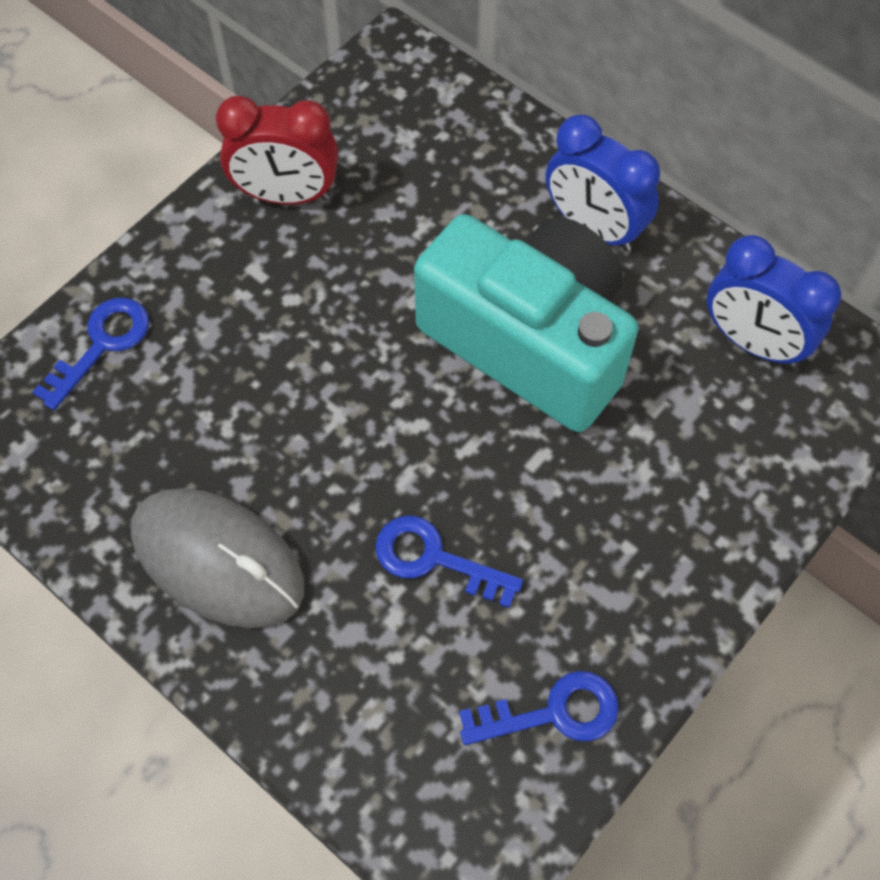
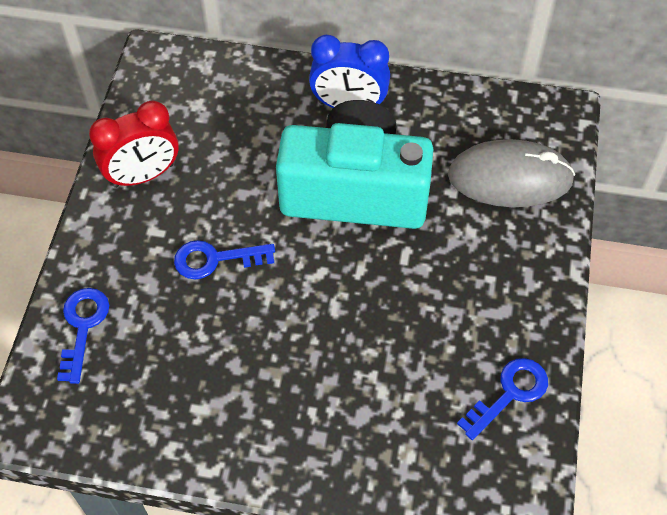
camera: 30 degrees left, 5 degrees down
(218, 560) = (251, 417): grey mouse -> grey mouse (510, 178)
(434, 559) = (383, 345): blue key -> blue key (215, 259)
(753, 342) = (483, 128): blue clock -> none

